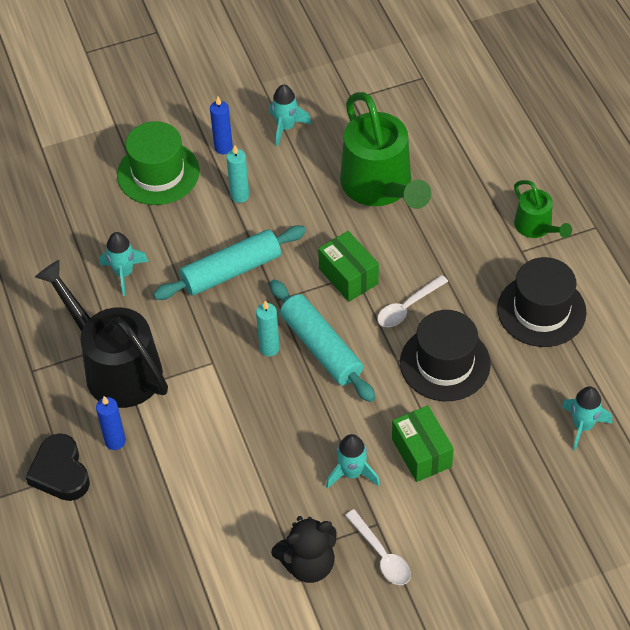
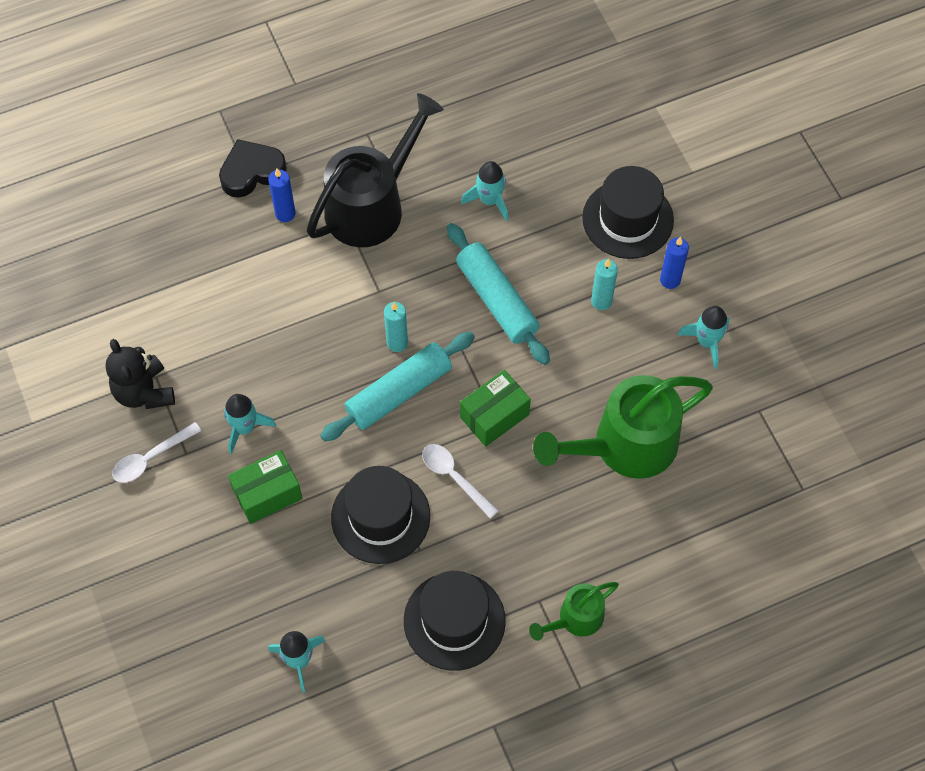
camera: 85 degrees right, 10 degrees up
(158, 173) = (628, 219): green hat -> black hat

